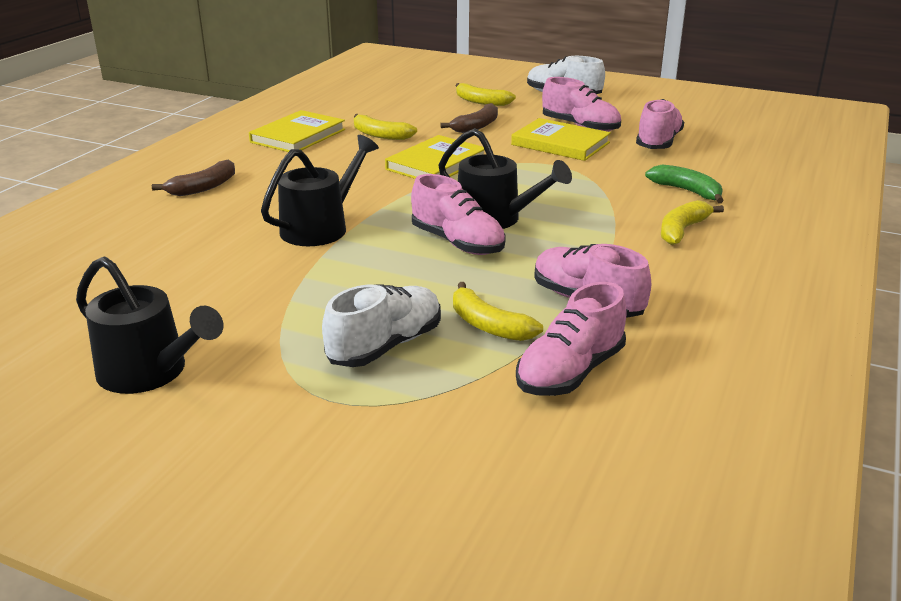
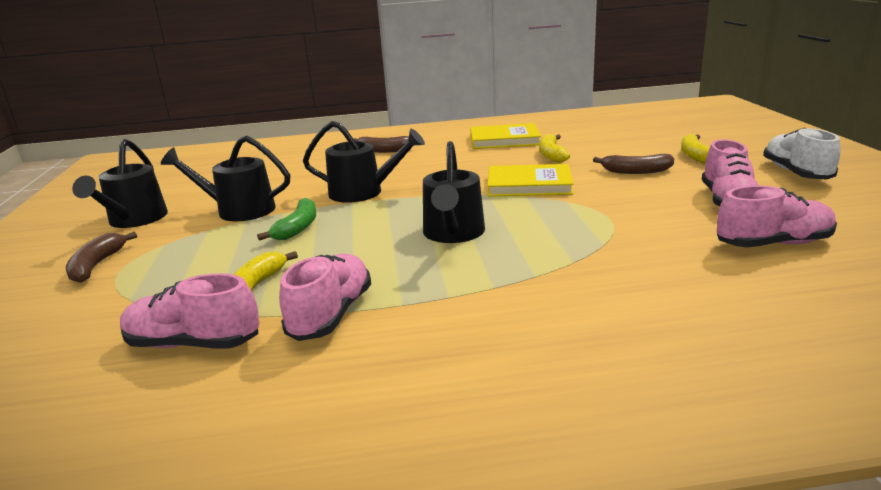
camera: 60 degrees right, 5 degrees down
(248, 299) = (239, 210): none -> black watering can
(282, 413) = (97, 265): none -> brown banana
(385, 346) = (199, 265): white shoe -> none
(457, 243) = (389, 235): pink shoe -> none
(560, 144) = (666, 207): yellow book -> none
(682, 230) = (551, 318): yellow banana -> none
(687, 191) = (664, 294): green banana -> green banana (297, 228)

